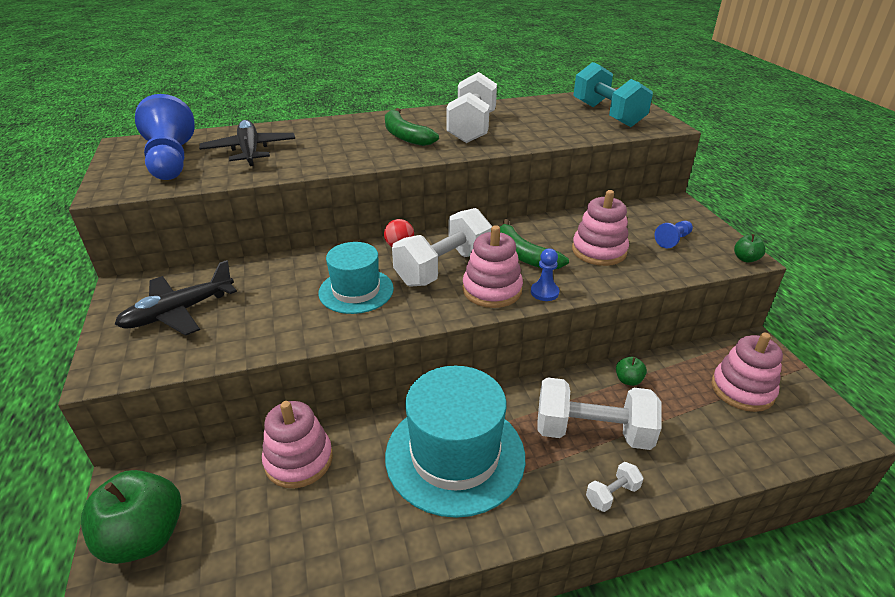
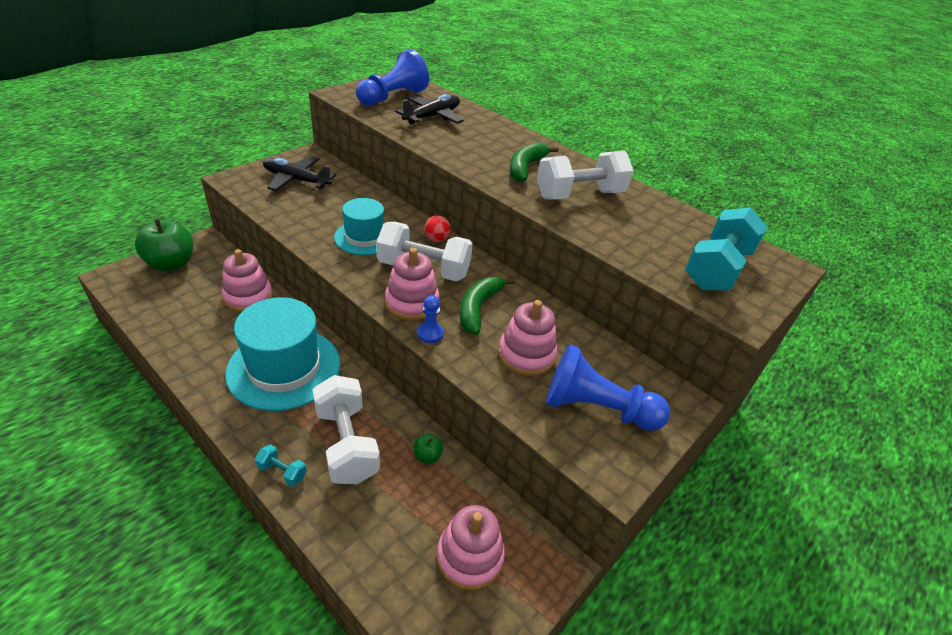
camera: 55 degrees right, 5 degrees up
(612, 494) = (282, 472): white dumbbell -> turquoise dumbbell
(673, 240) = (596, 408): blue pawn -> blue pawn, size x2.15
(745, 259) = (611, 479): green apple -> none

